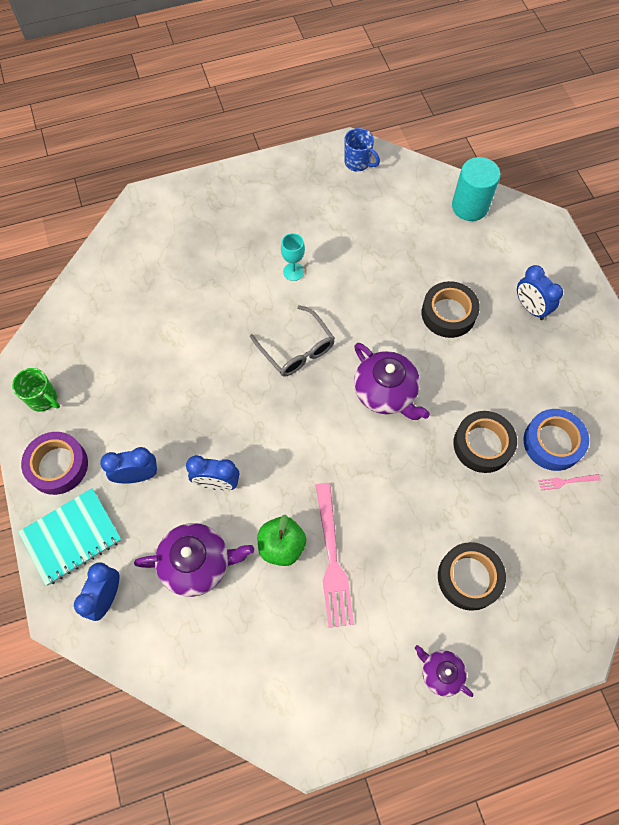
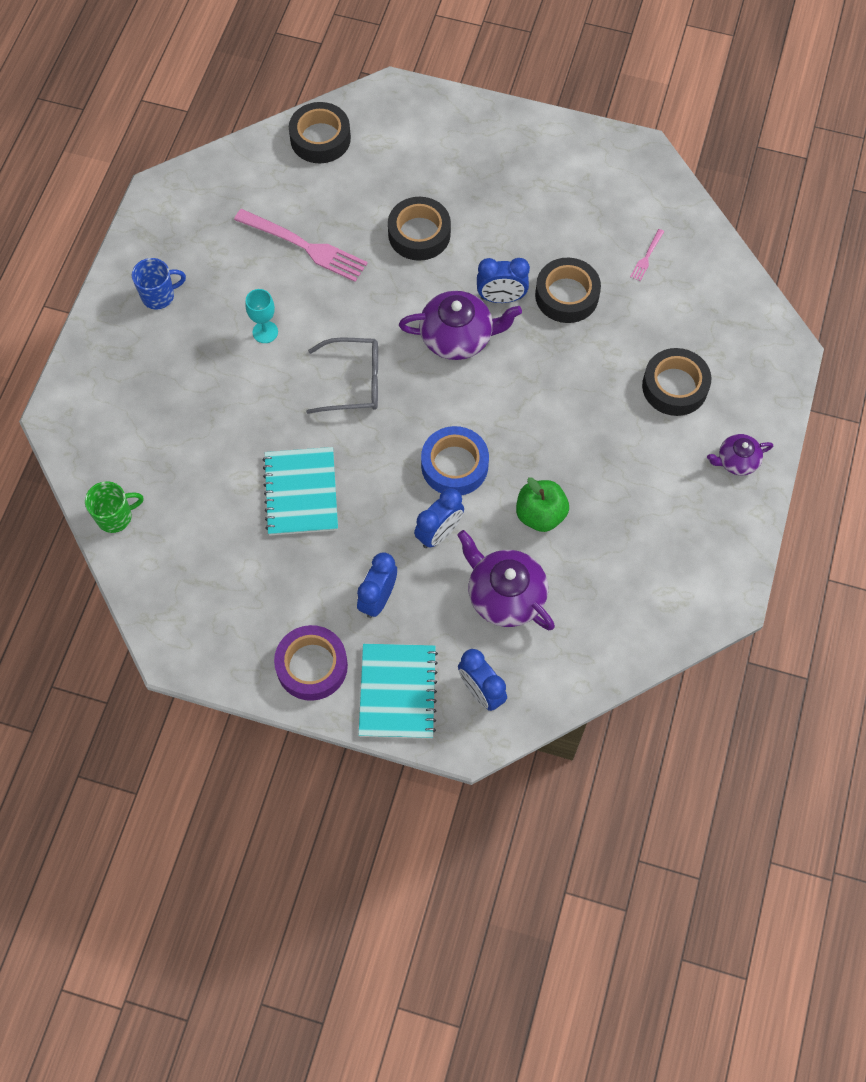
camera: 55 degrees left, 0 degrees up
(43, 399) = (225, 641): green mug -> green mug (115, 516)
(187, 372) = (301, 492): none -> turquoise notebook
(197, 563) = (505, 595): purple teapot -> purple teapot turned 75 degrees counterclockwise
(332, 560) = (583, 482): pink fork -> pink fork (306, 247)
(358, 163) = (186, 196): blue mug -> blue mug (159, 296)
(469, 206) = (320, 138): turquoise cylinder -> black tape
(530, 308) = (466, 166): blue clock -> blue clock (501, 298)
(552, 442) = (605, 242): blue tape -> blue tape (454, 465)

